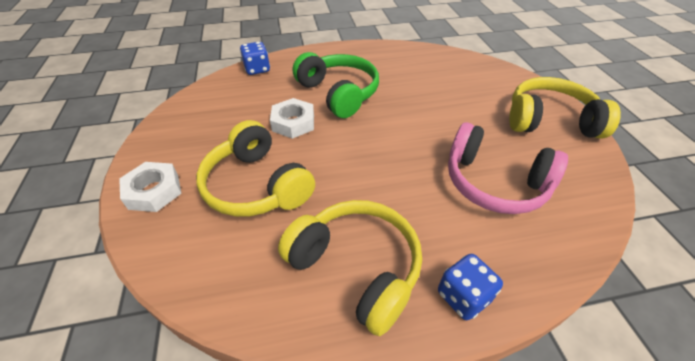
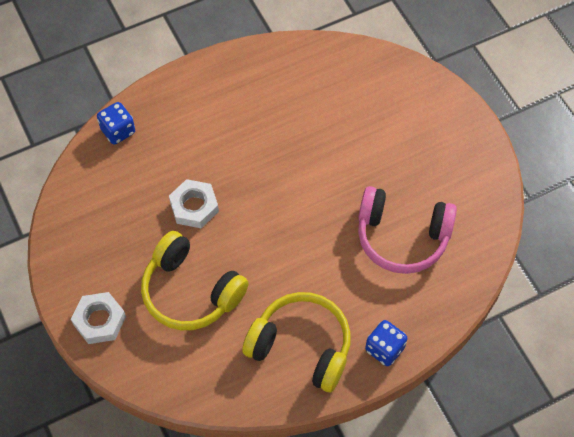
camera: 15 degrees left, 15 degrees up
(338, 93) = (227, 151): green headphones -> none
(549, 121) = (453, 143): yellow headphones -> none

